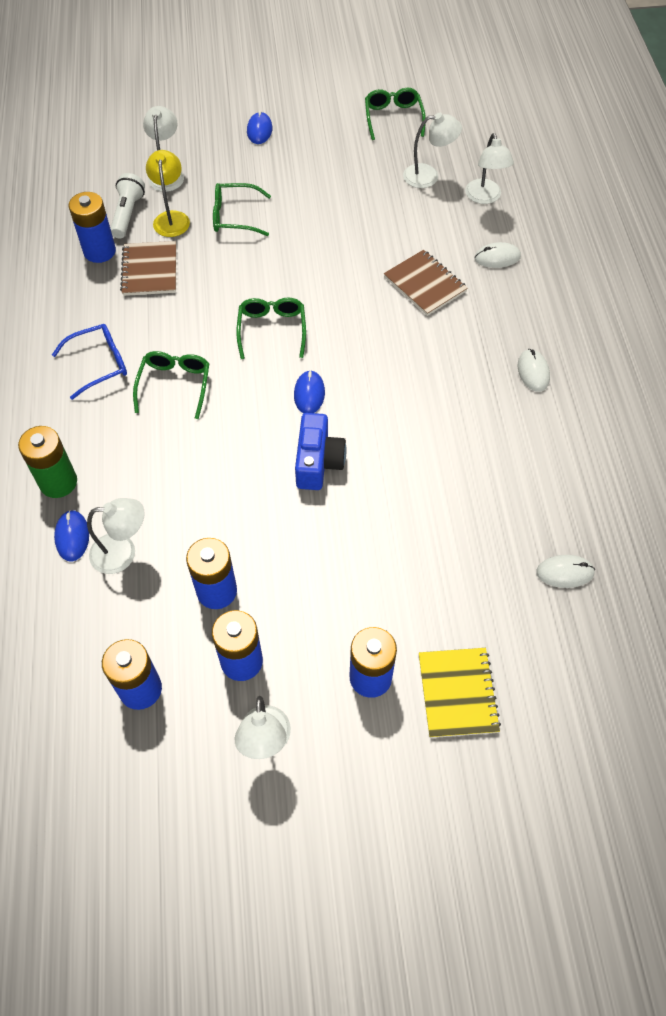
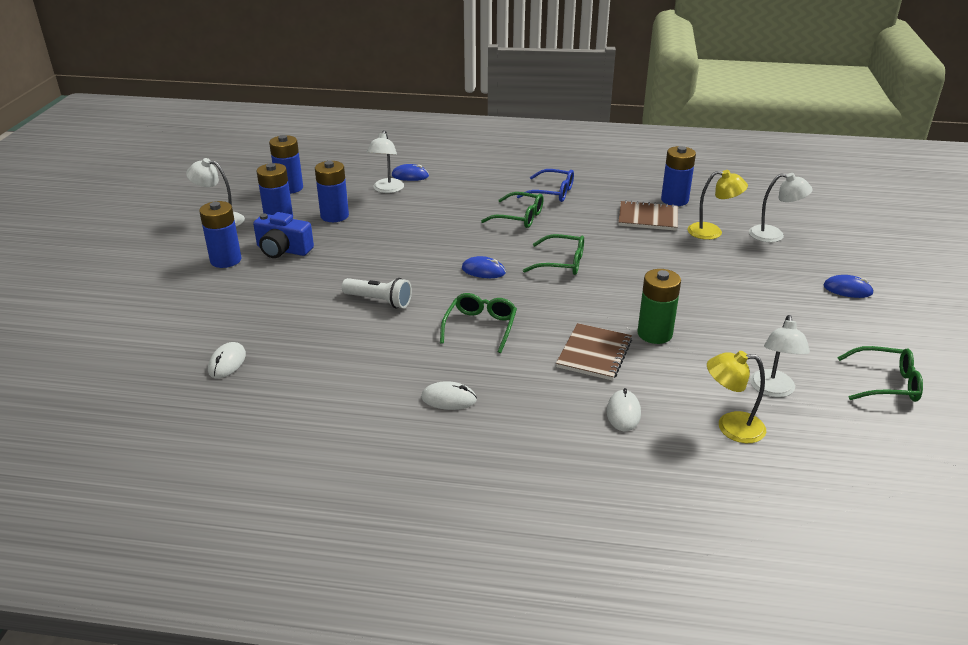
camera: 105 degrees right, 25 degrees down
(58, 482) = (455, 174): green battery -> green battery (654, 334)
(100, 364) = (552, 193): blue glasses -> blue glasses turned 60 degrees counterclockwise
(127, 214) = (719, 214): white flashlight -> white flashlight (379, 301)
(234, 216) = (711, 261): green glasses -> green glasses (480, 326)
(318, 462) = (413, 265): blue camera -> blue camera (283, 250)
(425, 284) = (594, 354): brown notebook -> brown notebook turned 45 degrees counterclockwise
(457, 693) = (182, 291): yellow notebook -> none
(485, 197) = (731, 427): white lamp -> yellow lamp

